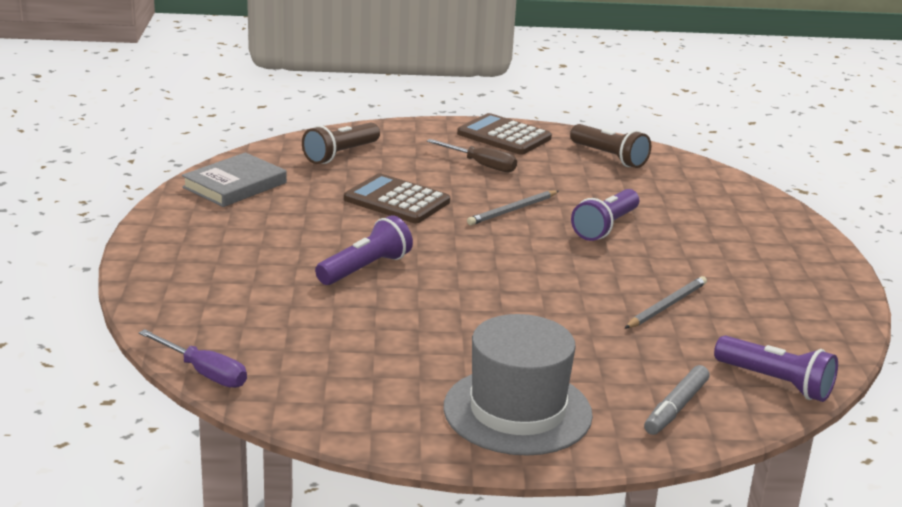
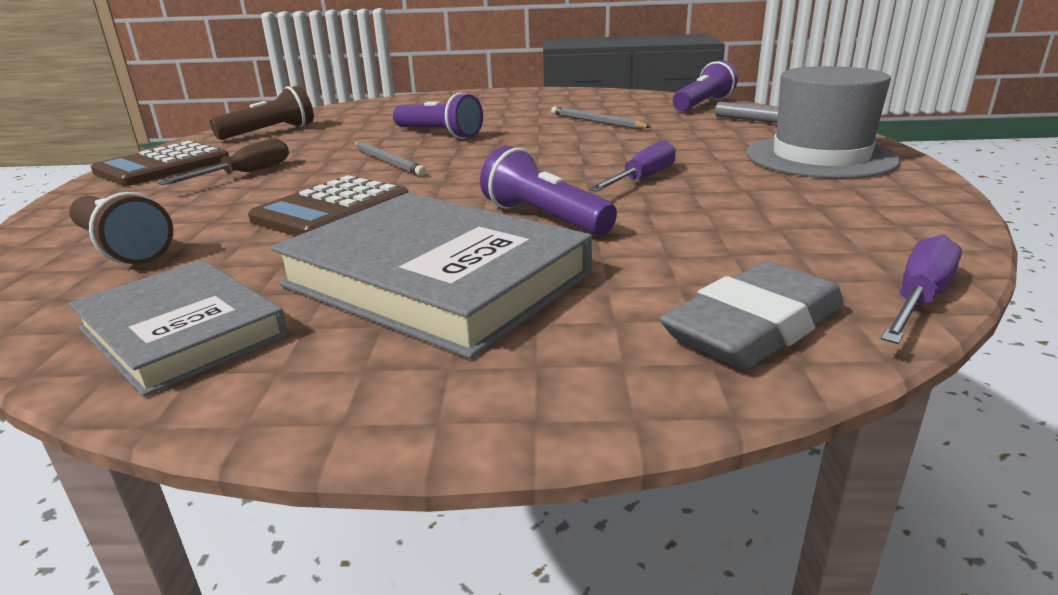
camera: 85 degrees left, 0 degrees up
(190, 317) = (754, 327): none -> grey eraser
(274, 237) = (436, 279): none -> grey book
(452, 311) = (642, 179): none -> purple screwdriver

